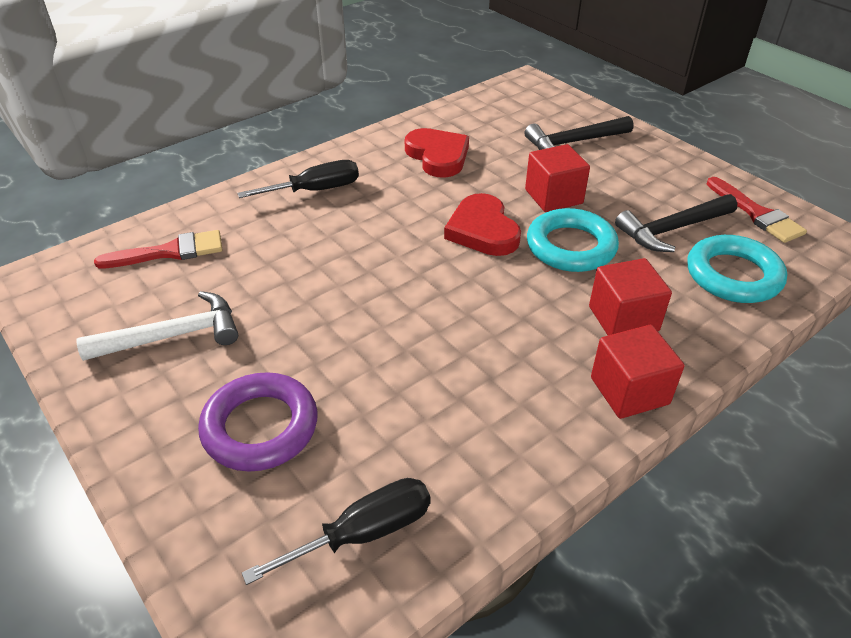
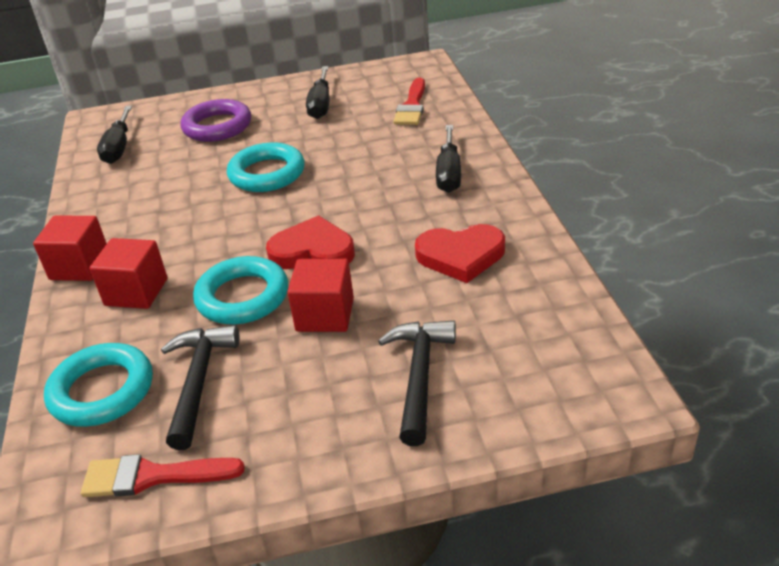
camera: 120 degrees right, 5 degrees down
(173, 335) = (320, 105): white hammer -> black screwdriver
(368, 316) = (267, 173): none -> turquoise ring

